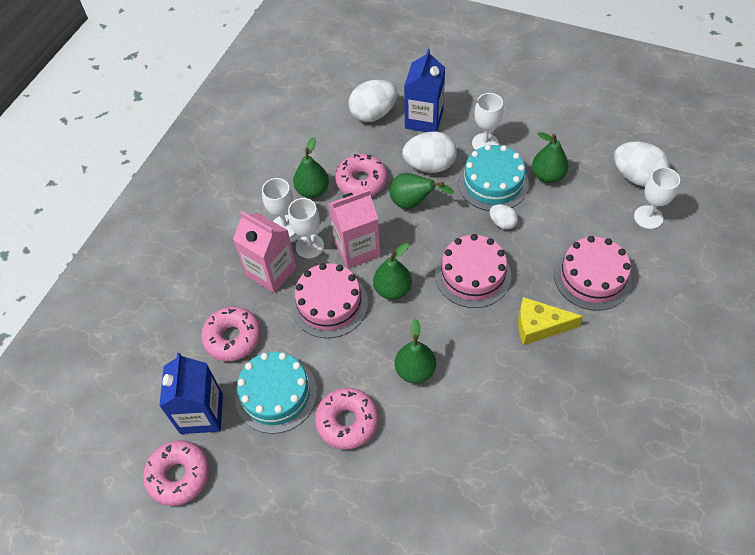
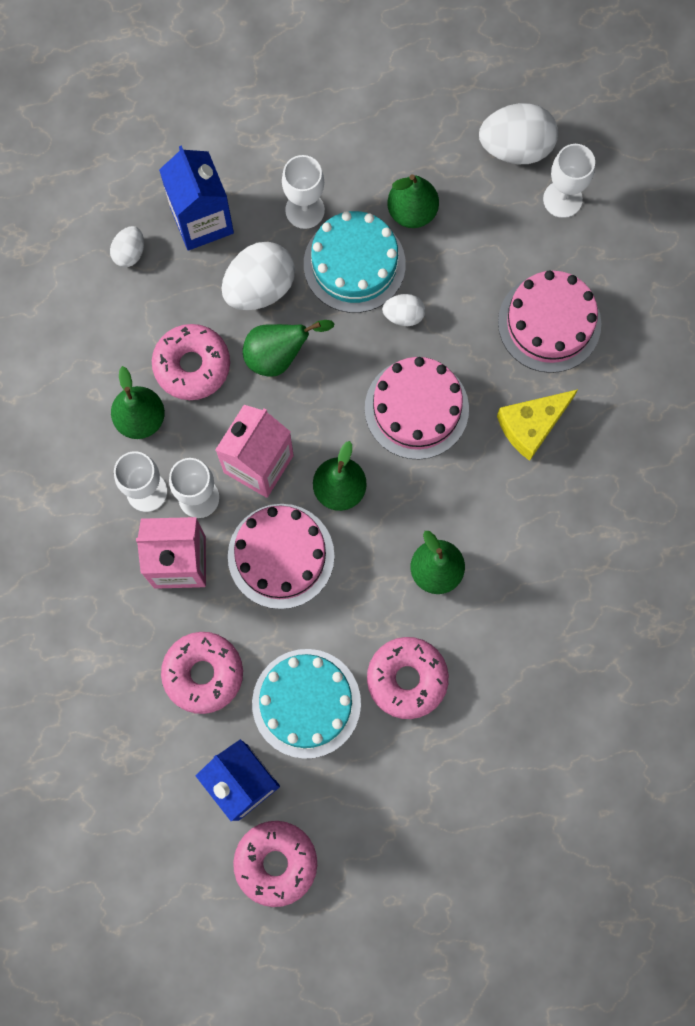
camera: 40 degrees left, 20 degrees up
(373, 114) = (129, 253): white egg -> white egg, size x0.53

